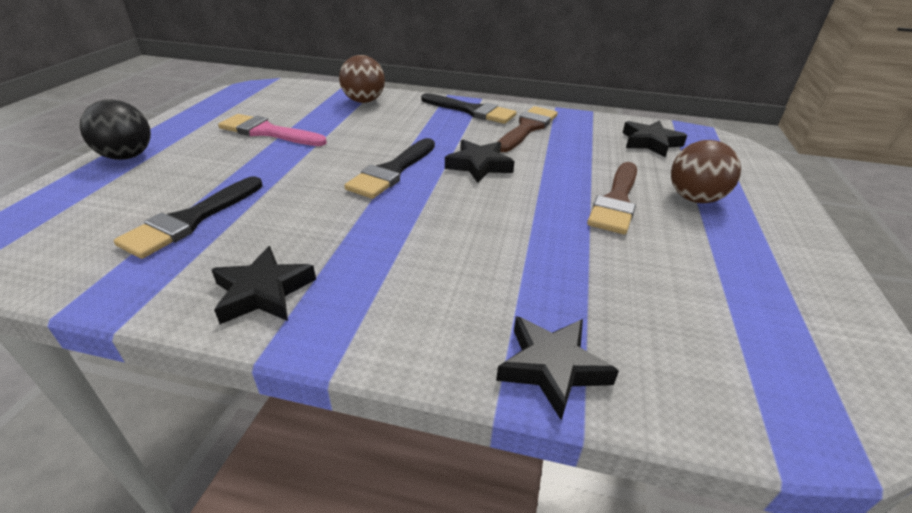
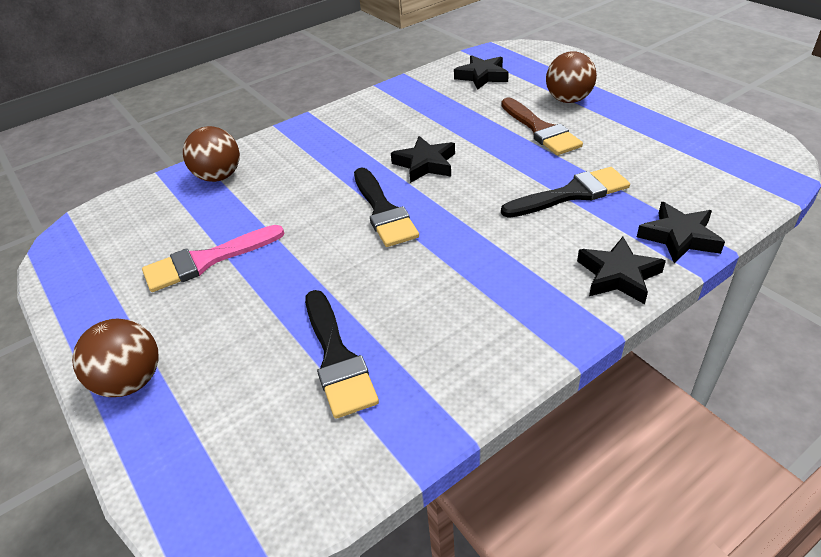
camera: 45 degrees left, 5 degrees up
(127, 156) = (131, 381): black ball -> brown ball
(263, 292) = (496, 339): black star -> black star (618, 275)
(471, 111) = (326, 127): black brush -> black brush (571, 194)
(527, 128) = (393, 115): brown brush -> none

